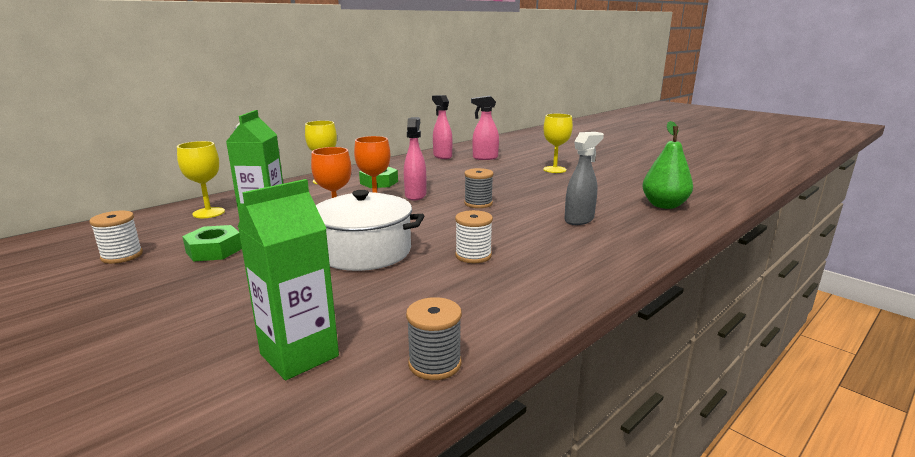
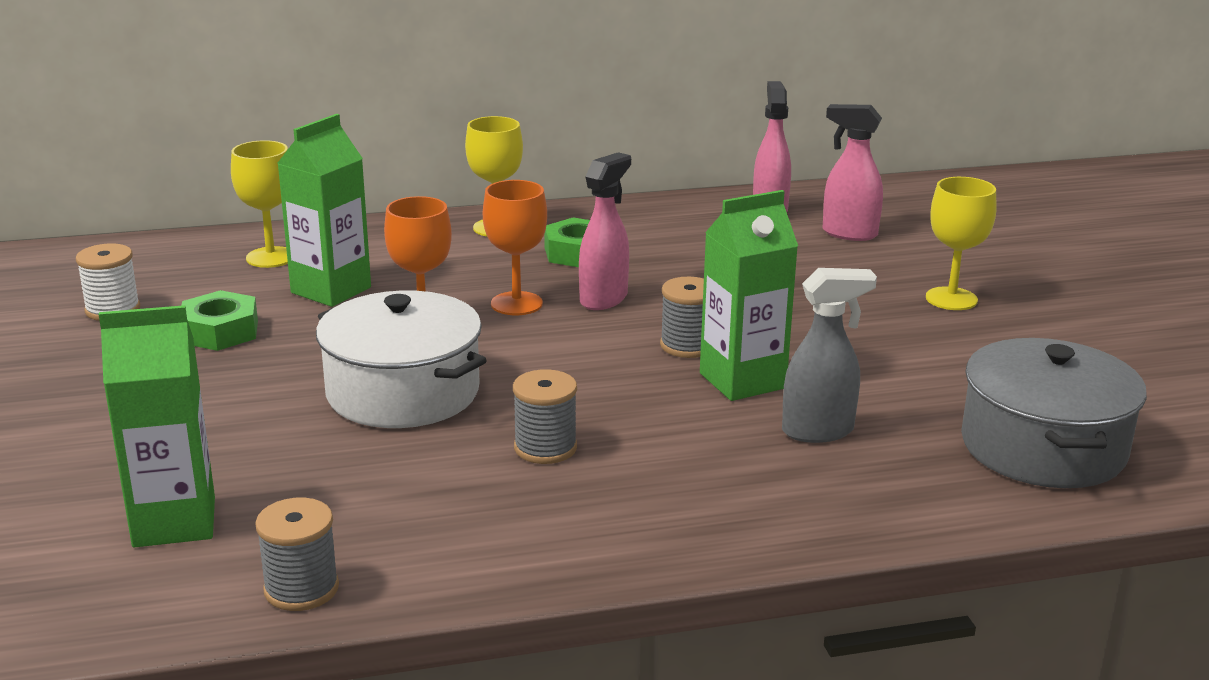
camera: 30 degrees right, 5 degrees up
(473, 256) = (545, 448): white spool -> grey spool
(521, 210) = (742, 381): none -> green carton
(664, 205) = (1043, 447): green pear -> grey pot

